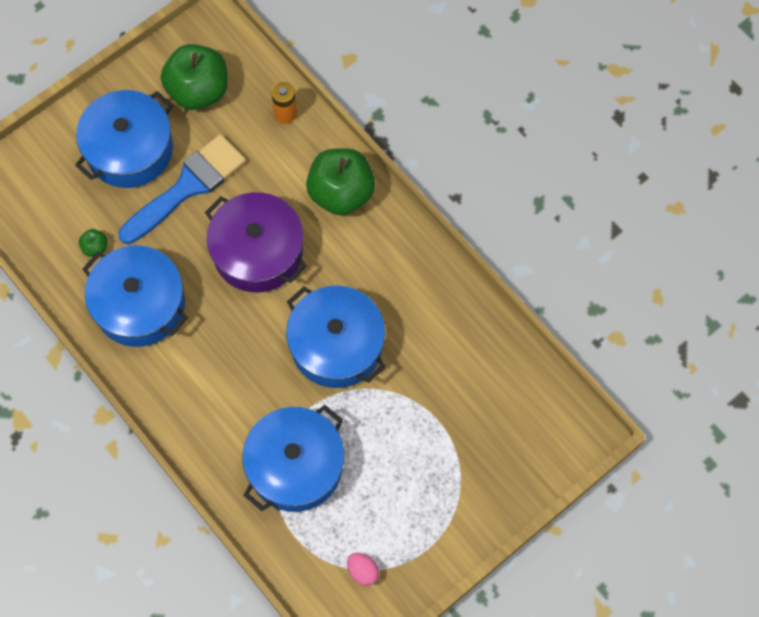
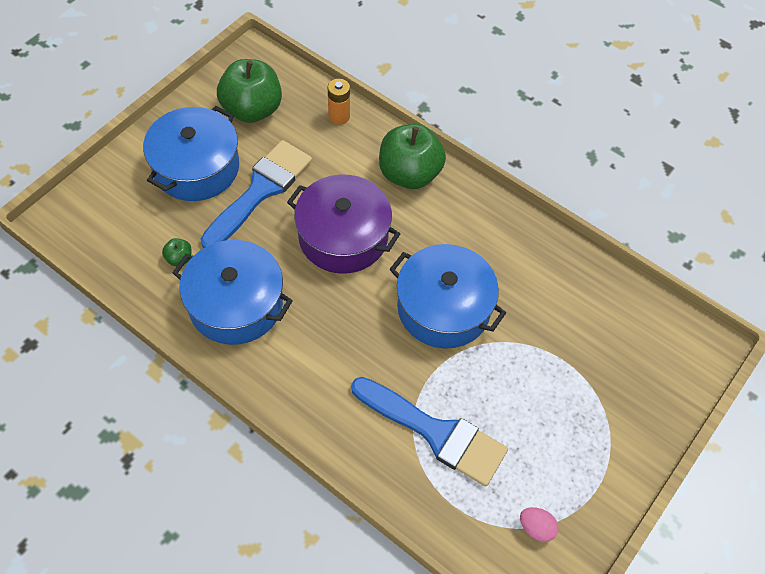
camera: 15 degrees left, 10 degrees down
(295, 466) = (435, 432): blue pot -> blue brush

